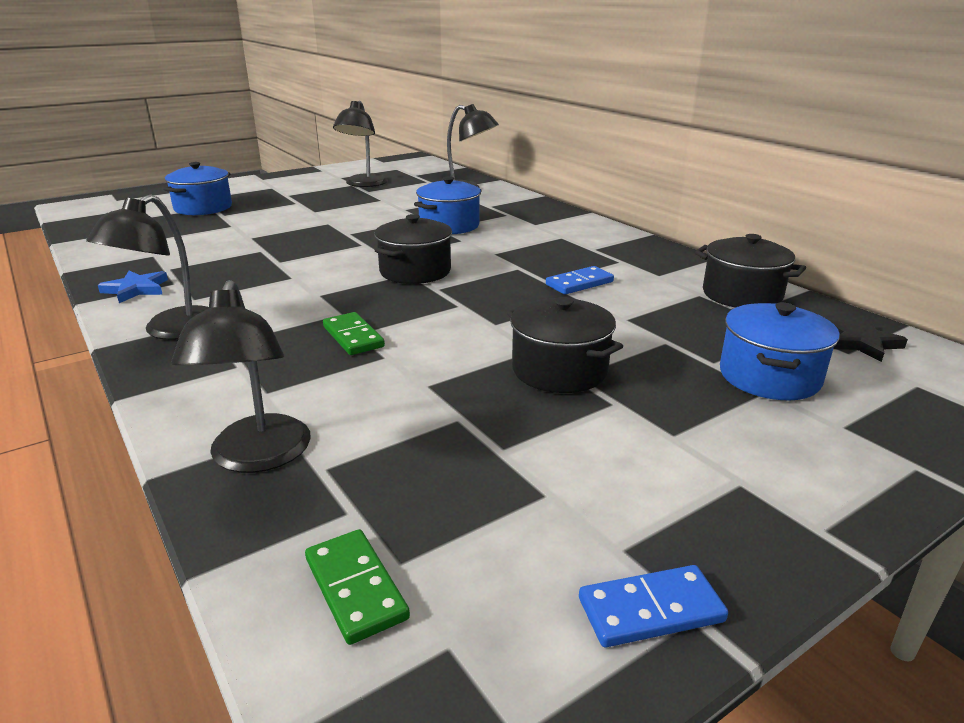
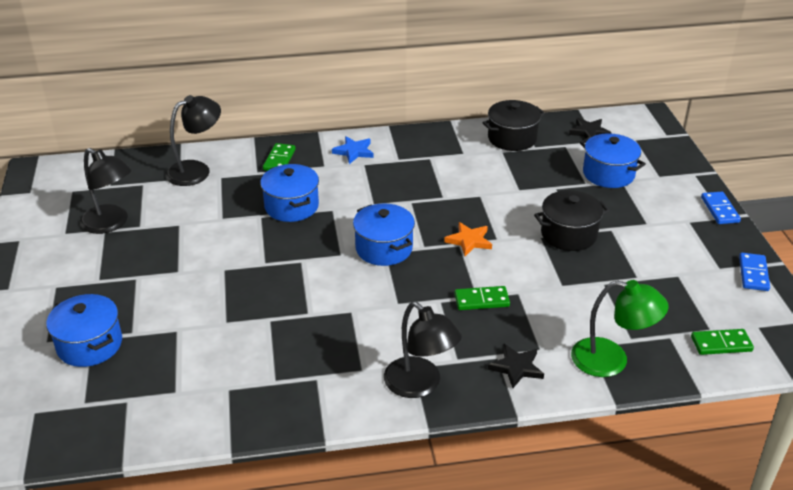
camera: 65 degrees left, 10 degrees up
(136, 289) = (316, 402): blue star -> blue star (354, 151)
(219, 382) = (516, 367): none -> black star
(258, 457) = (611, 360): black lamp -> green lamp
(415, 271) = (384, 248): black pot -> blue pot
(473, 309) = (469, 241): none -> orange star
(521, 208) = (279, 160): none -> green domino
(579, 283) = (455, 187): blue domino -> blue domino (719, 210)

